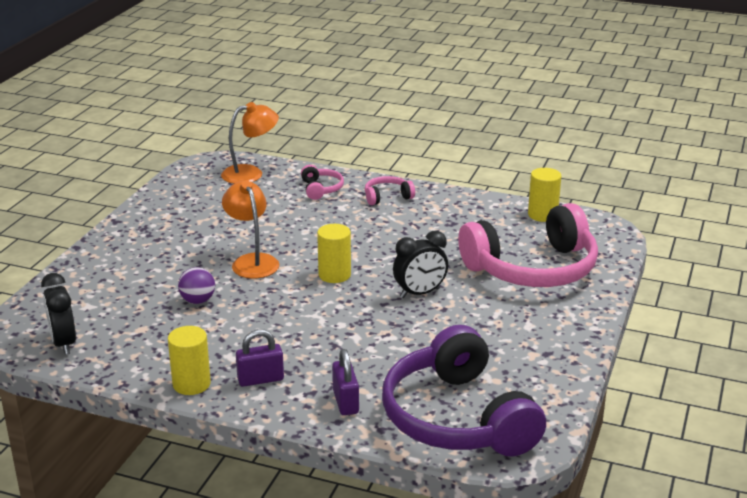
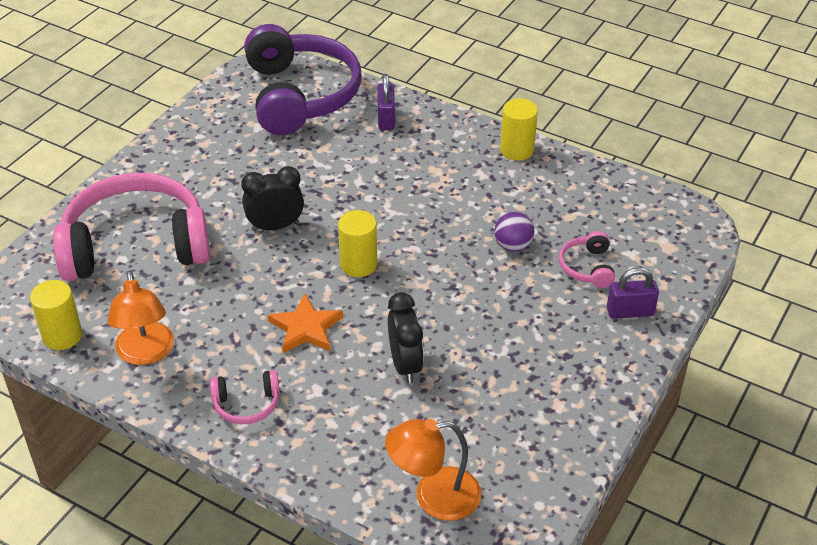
camera: 170 degrees left, 15 degrees up
(64, 343) = (643, 207): black clock -> black clock (405, 365)
(252, 261) = (449, 298): orange lamp -> orange lamp (146, 353)
(260, 379) = (455, 147): purple padlock -> purple padlock (630, 312)
(321, 189) = (335, 437): pink headphones -> pink headphones (587, 267)
(363, 235) = (306, 328): none -> orange star

